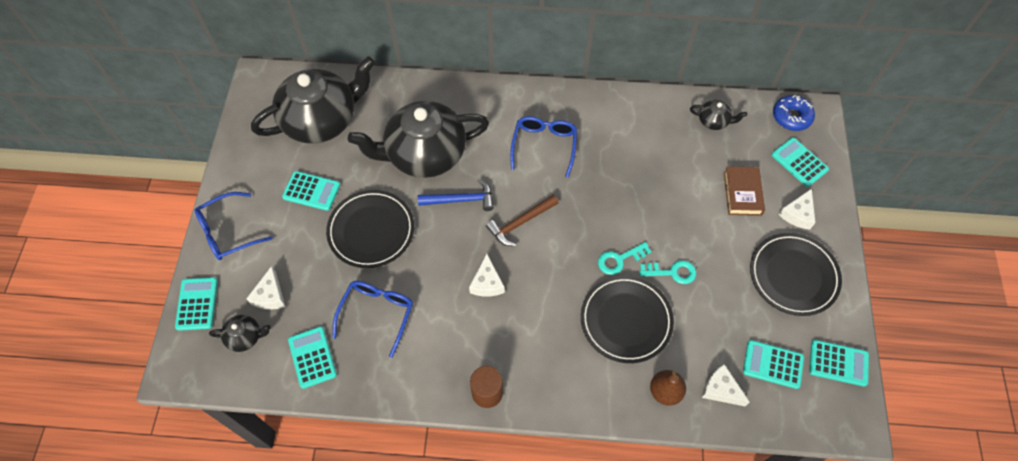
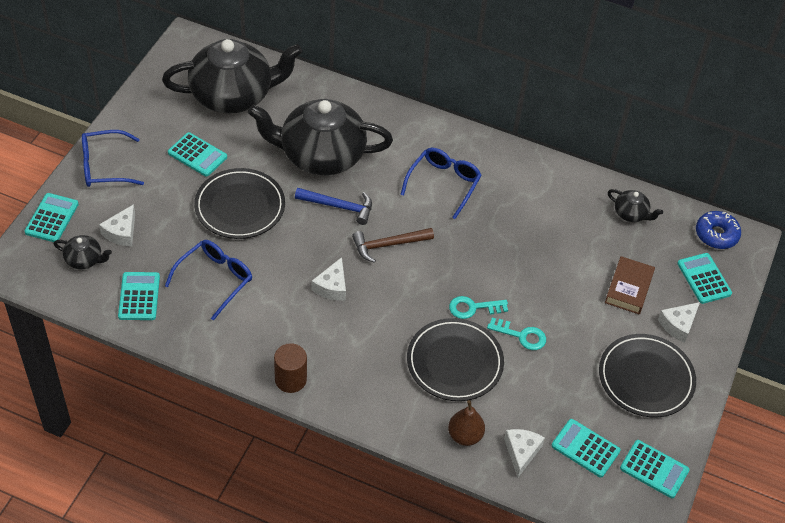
camera: 15 degrees right, 10 degrees down
(720, 389) = (521, 452): white cheese -> white cheese turned 45 degrees clockwise

